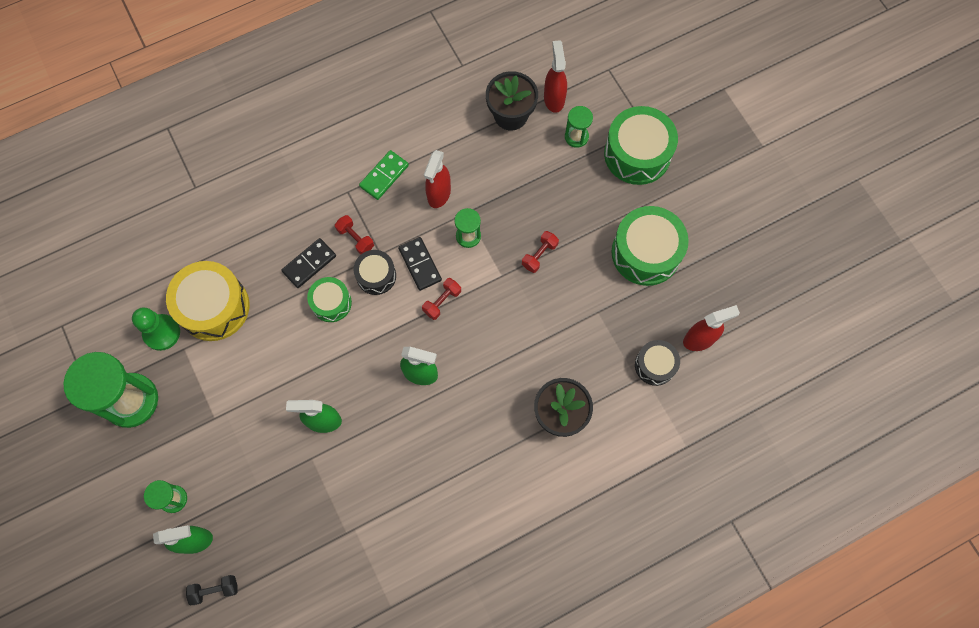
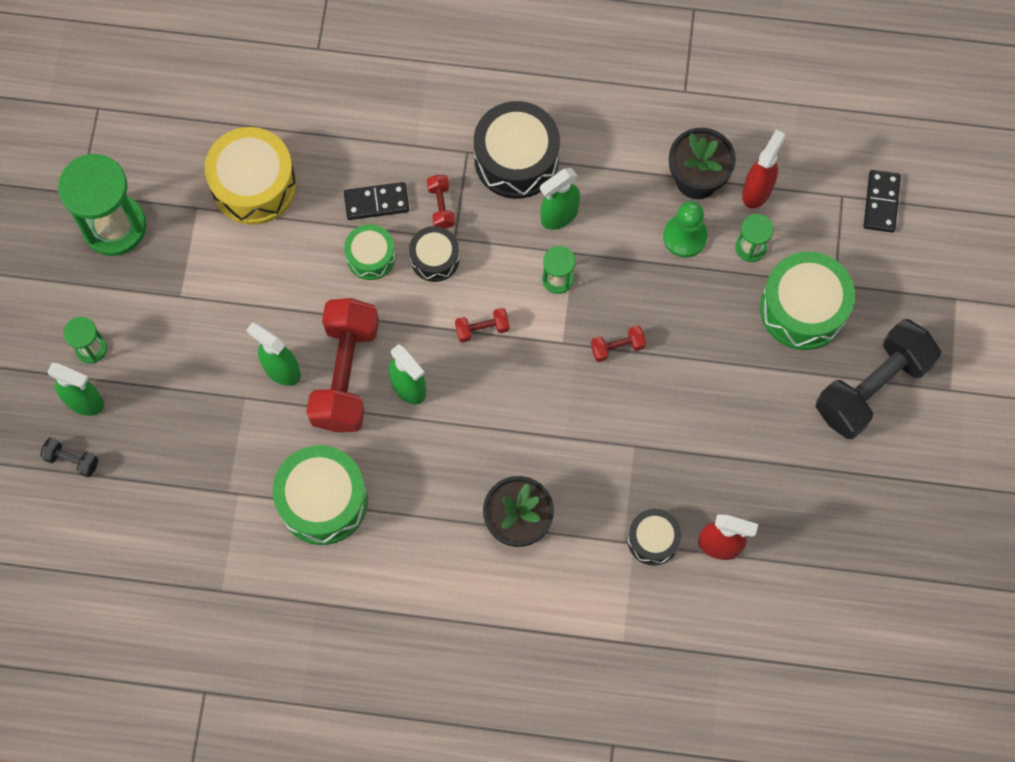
camera: 35 degrees right, 0 degrees up
(162, 333) = (187, 178): green pawn -> green pawn (685, 237)
(370, 394) = (345, 374): none -> red dumbbell
(384, 176) = (516, 159): green domino -> black drum
(420, 264) = (487, 276): black domino -> black domino (881, 202)
(439, 194) = (559, 215): red spray bottle -> green spray bottle
(646, 253) = (732, 419): green drum -> green drum (323, 501)
(716, 175) = (872, 387): none -> black dumbbell

